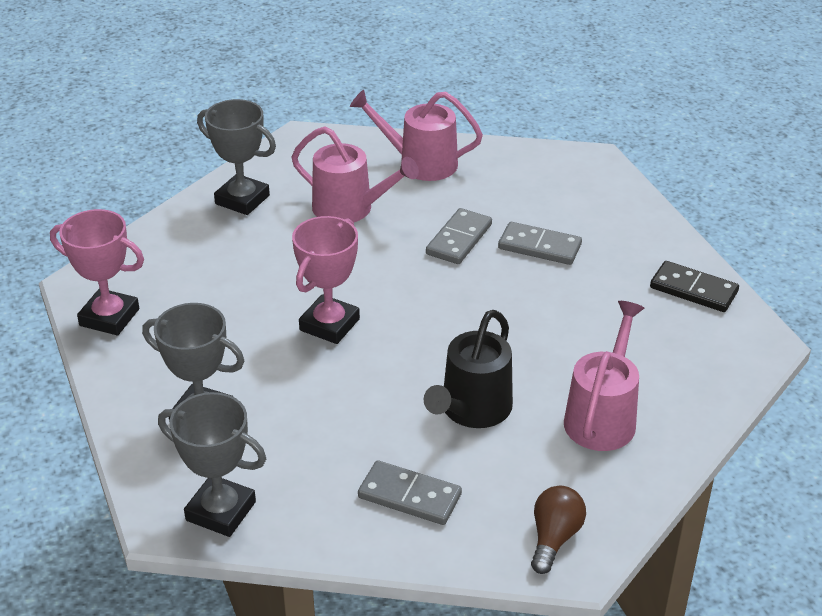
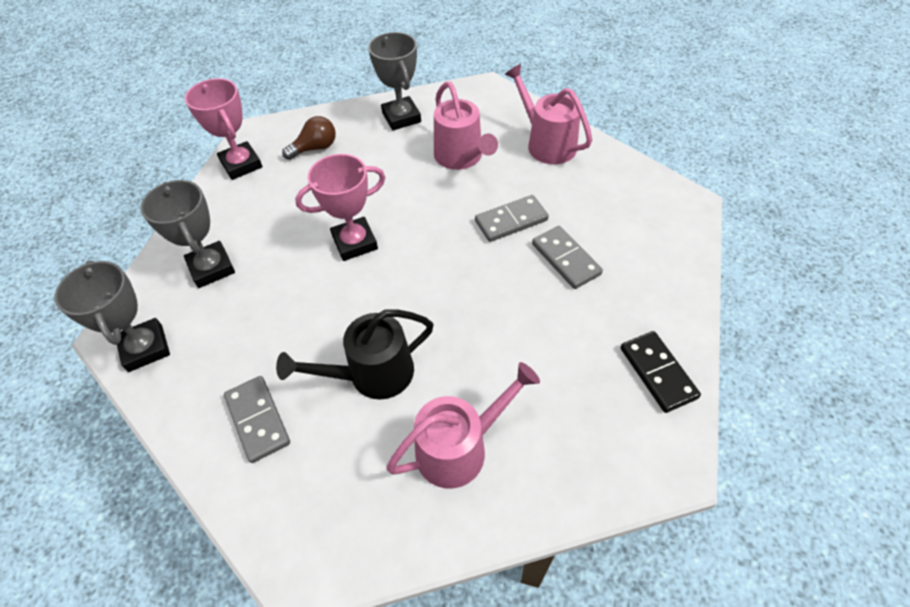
camera: 40 degrees right, 15 degrees up
(554, 538) = (310, 536): brown light bulb -> brown light bulb (315, 148)

